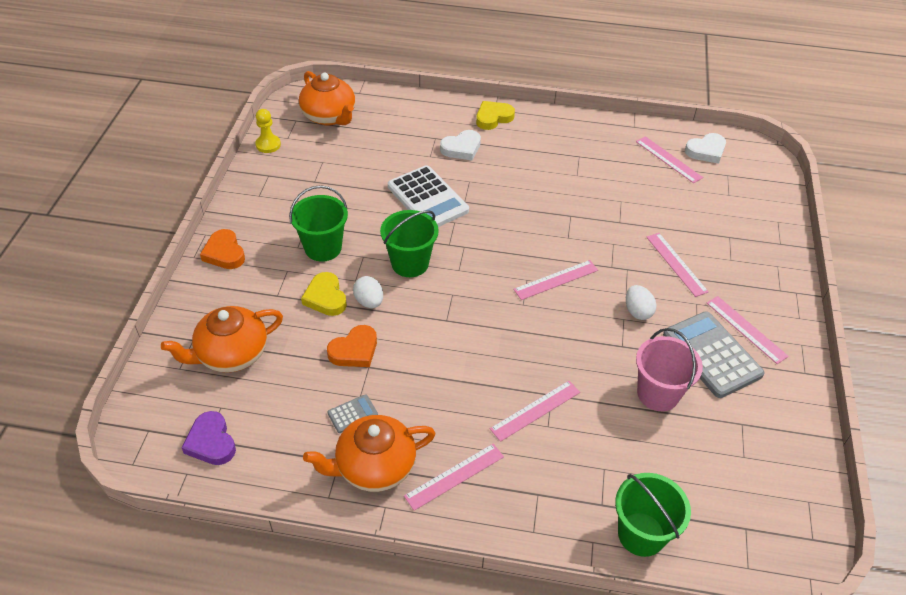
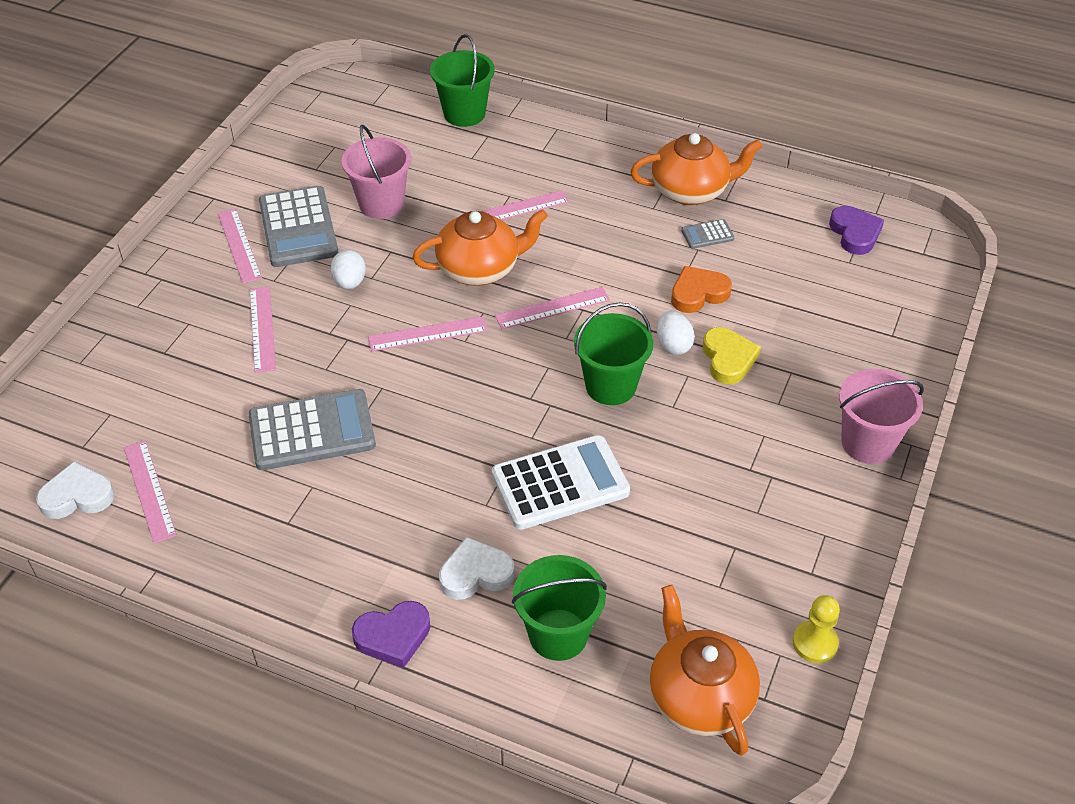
camera: 165 degrees left, 0 degrees up
(224, 253) = (868, 443): orange heart -> pink bucket
(231, 354) = (843, 311): orange teapot -> orange teapot (480, 269)
(323, 248) = (727, 428): green bucket -> green bucket (558, 634)
(428, 198) = (560, 483): white calculator -> white calculator turned 90 degrees clockwise
(454, 476) = (615, 173): pink ruler -> pink ruler (552, 308)
(493, 118) = (393, 636): yellow heart -> purple heart
(597, 204) = (312, 431): none -> grey calculator

